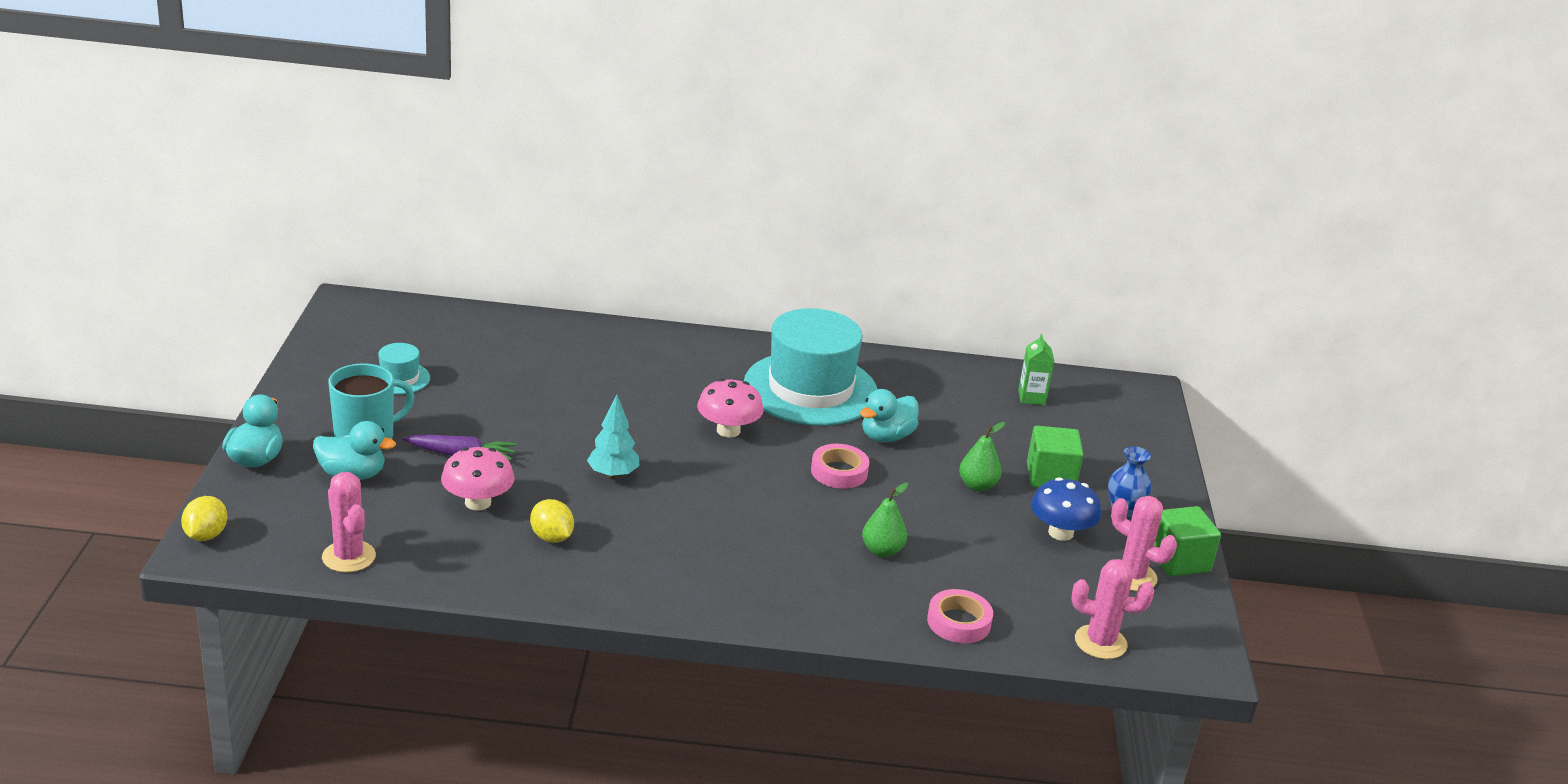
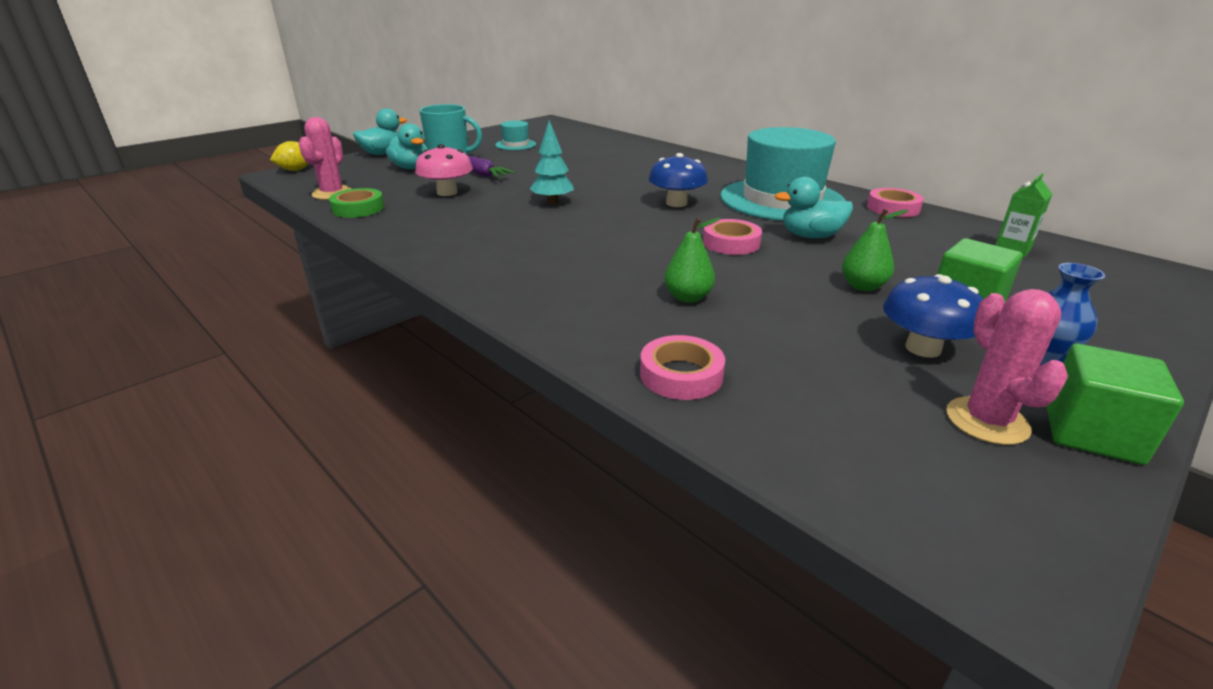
camera: 45 degrees right, 0 degrees up
(429, 567) = (358, 208): none -> green tape
(551, 537) = (453, 217): yellow lemon -> none
(728, 430) = (676, 203): pink mushroom -> blue mushroom
(908, 368) = (893, 208): none -> pink tape
(1100, 642) = (848, 471): pink cactus -> none

